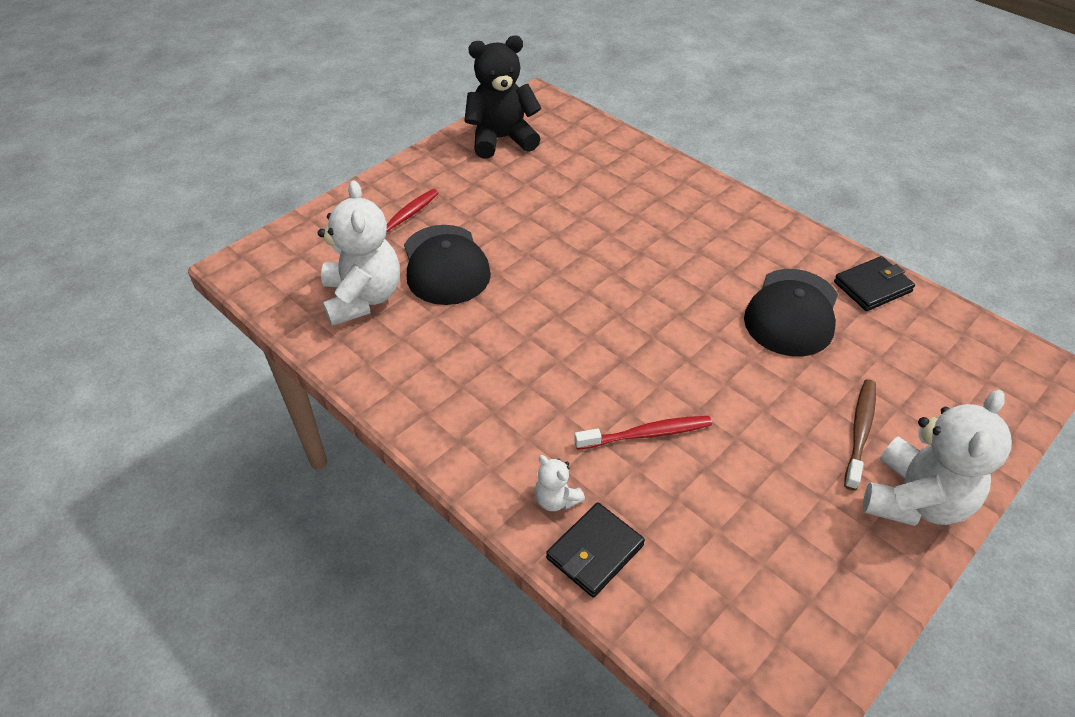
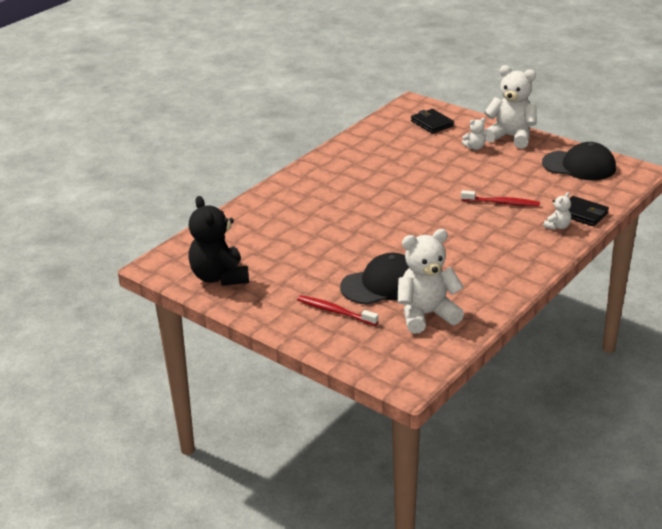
camera: 95 degrees left, 15 degrees down
(646, 434) = (502, 203): red toothbrush -> red toothbrush turned 120 degrees clockwise
(792, 313) = (393, 162): black cap -> black cap (579, 166)
(860, 431) = (475, 147): brown toothbrush -> white teddy bear
(872, 287) = (364, 139): black wallet -> black wallet (432, 123)

